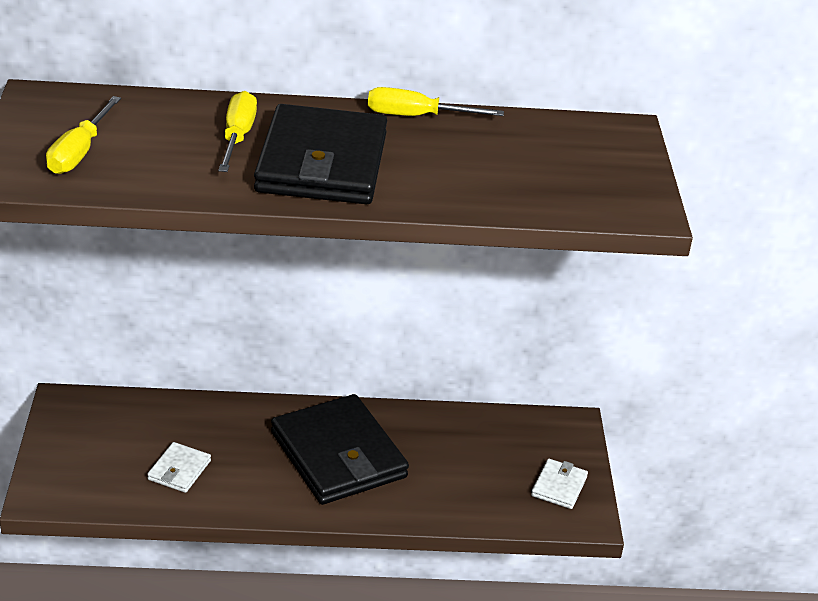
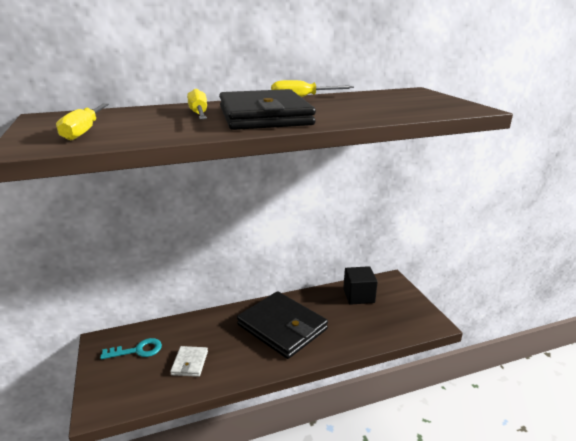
camera: 15 degrees left, 10 degrees down
(112, 431) = (137, 350): none -> turquoise key
(494, 438) = (358, 296): none -> black cube
(559, 486) = (408, 311): white wallet -> none

